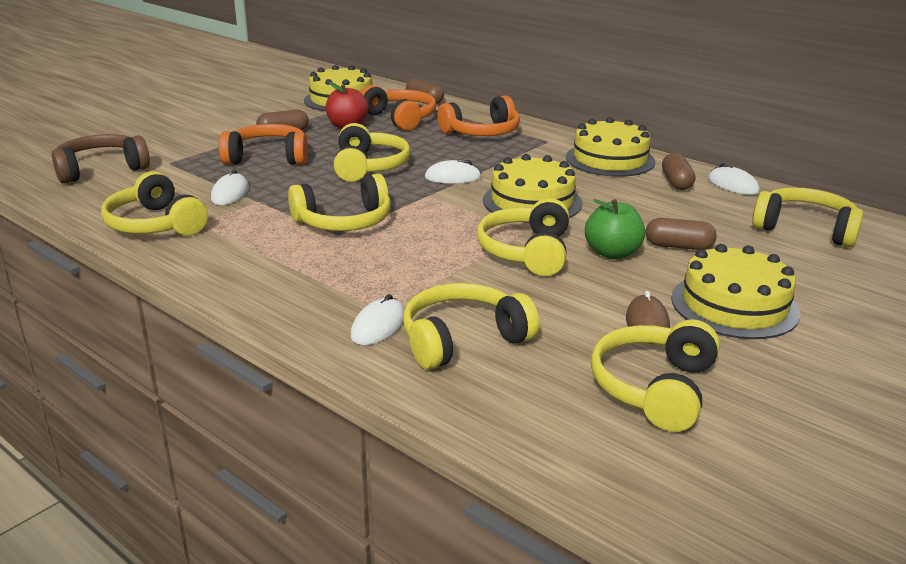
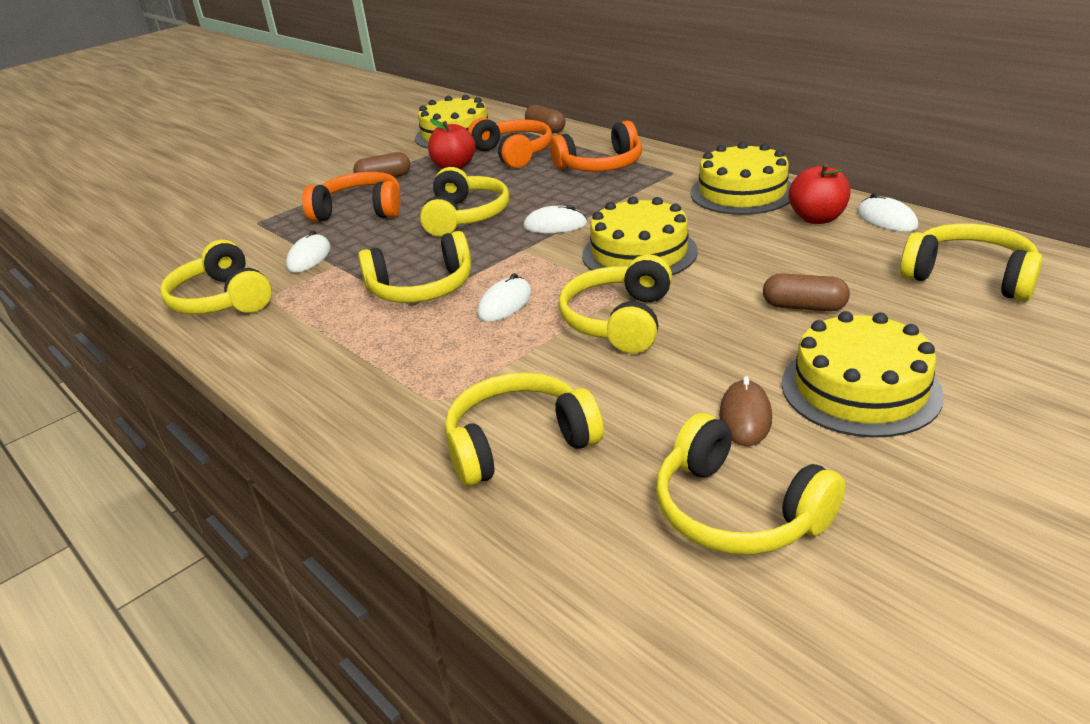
camera: 10 degrees right, 5 degrees up
(101, 170) = (186, 234): brown headphones -> none
(378, 326) = (427, 426): white mouse -> white mouse (505, 304)
(612, 253) = (721, 319): green apple -> none
(654, 388) = (737, 511): yellow headphones -> yellow headphones turned 75 degrees counterclockwise
(676, 182) = (817, 218): brown capsule -> red apple

